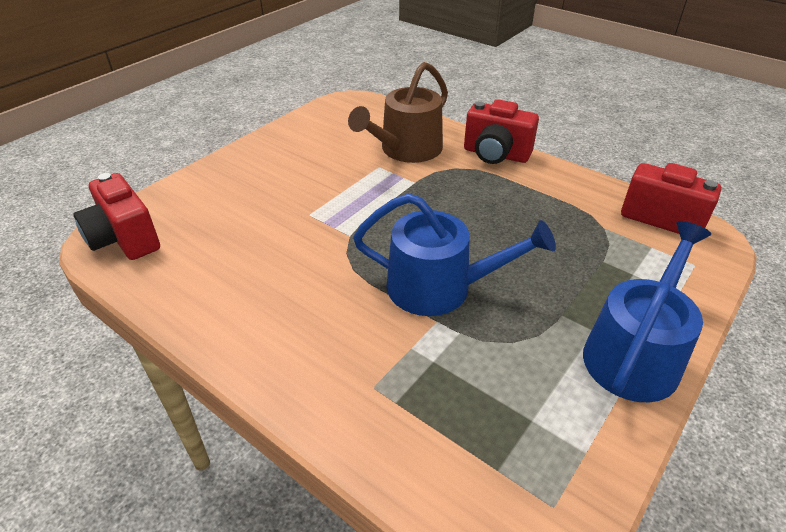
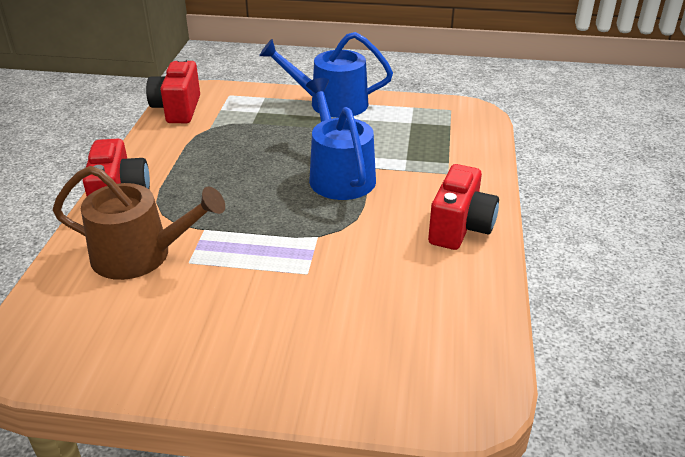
camera: 120 degrees left, 5 degrees down
(124, 239) = (458, 384): red camera -> red camera (460, 228)

